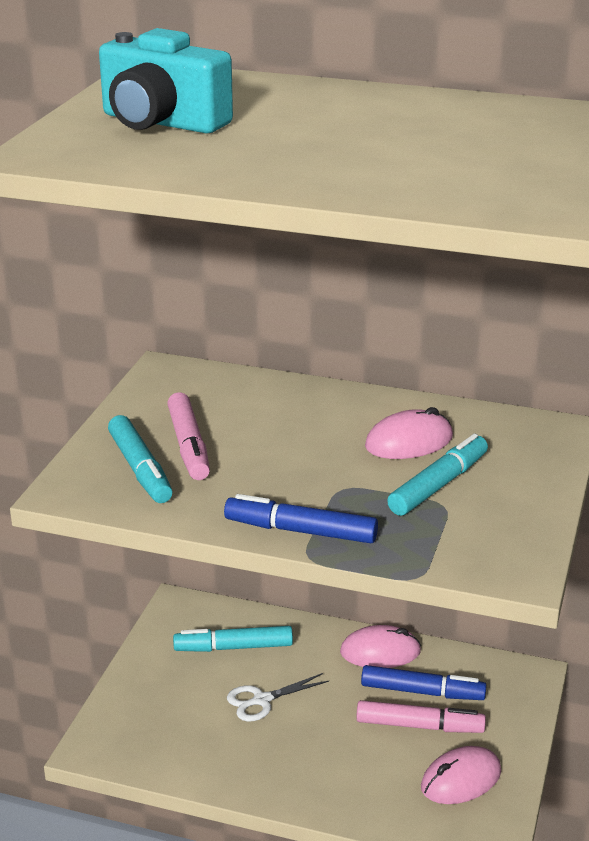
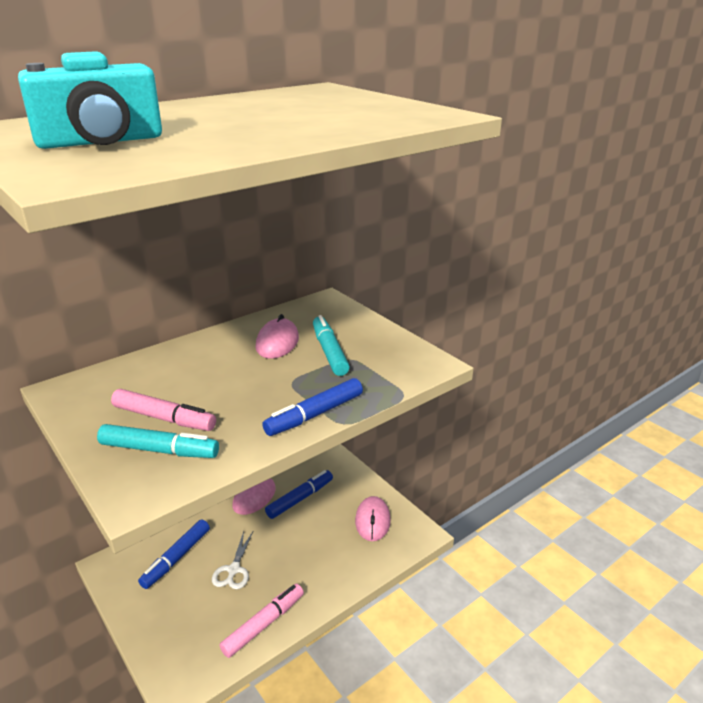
camera: 55 degrees left, 0 degrees up
(233, 647) = (176, 558): turquoise marker -> blue marker
(419, 726) = (322, 514): pink marker -> pink marker (264, 624)

